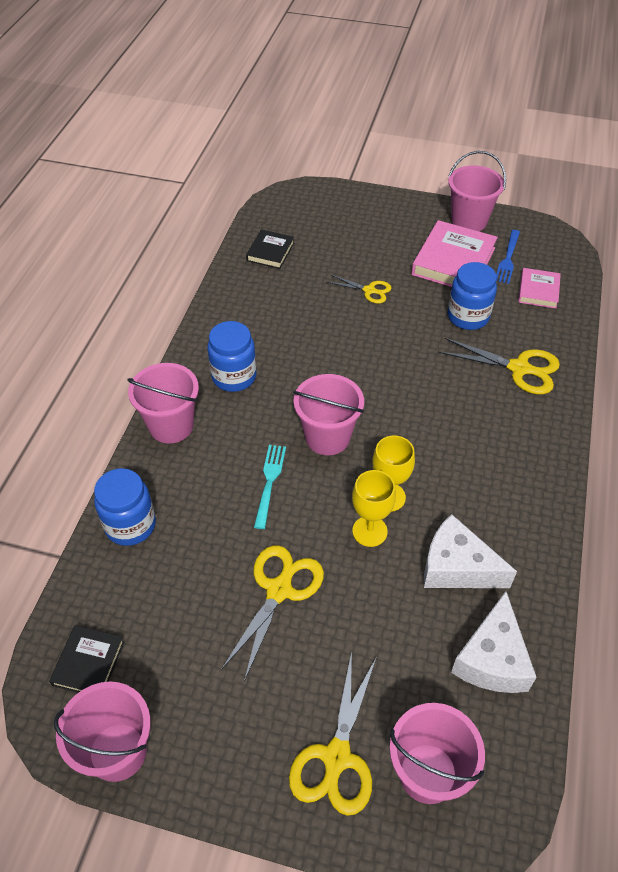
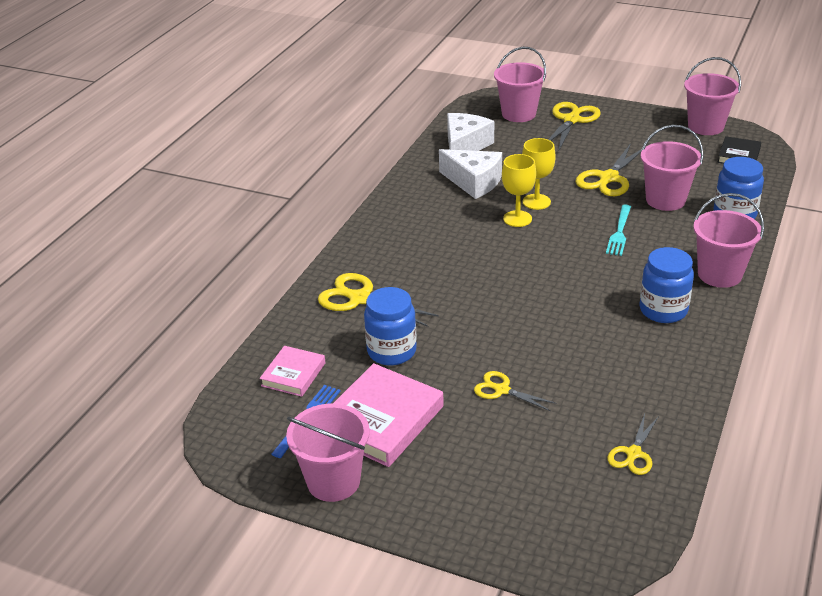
camera: 170 degrees left, 15 degrees down
(270, 252) = (633, 454): black book -> yellow scissors
(327, 437) = (566, 258): pink bucket -> pink bucket (665, 200)

